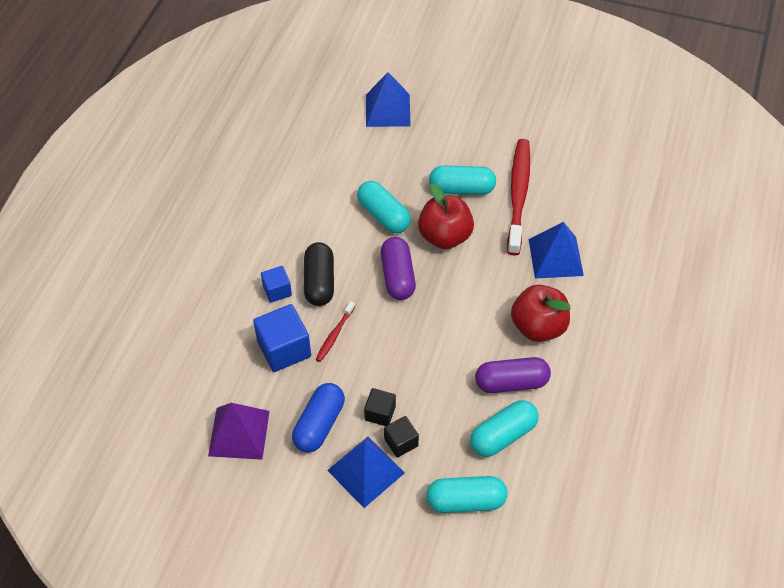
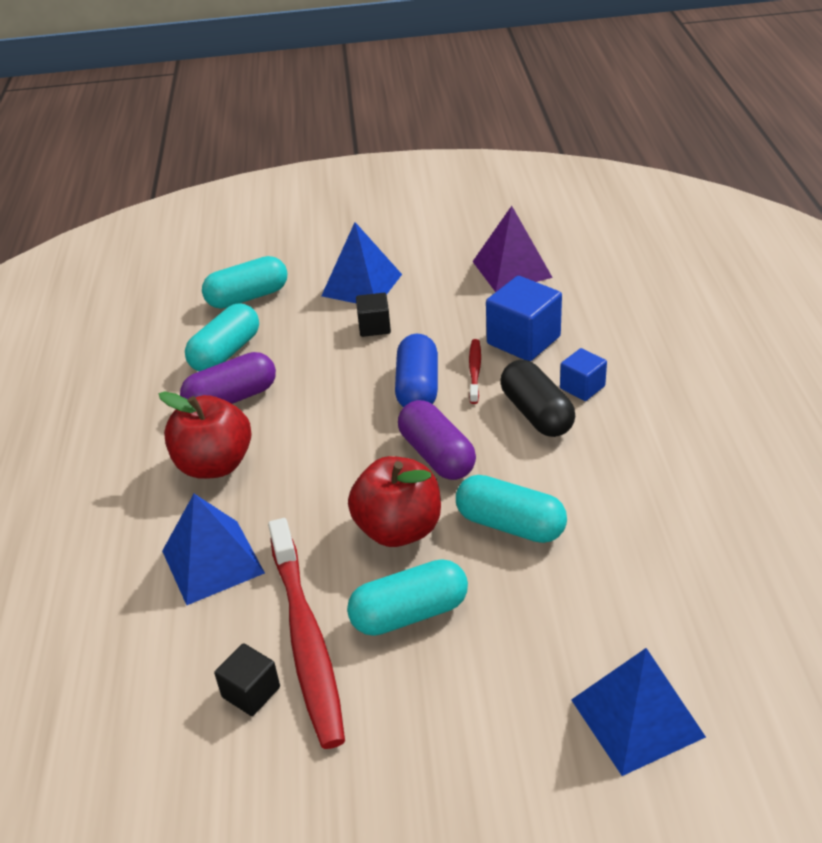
camera: 160 degrees right, 15 degrees down
(319, 424) = (434, 299): blue capsule -> blue capsule (418, 388)
(401, 442) = (337, 314): black cube -> black cube (251, 692)

